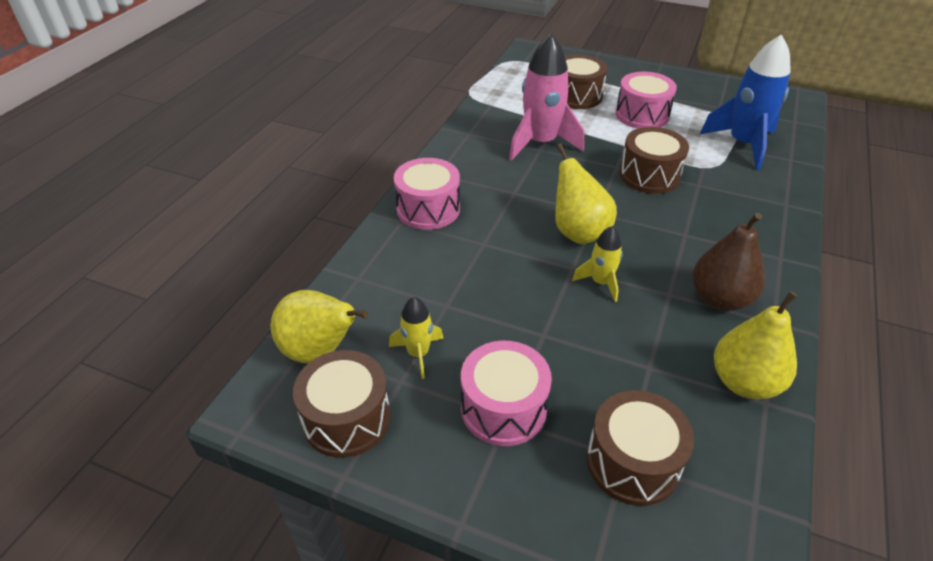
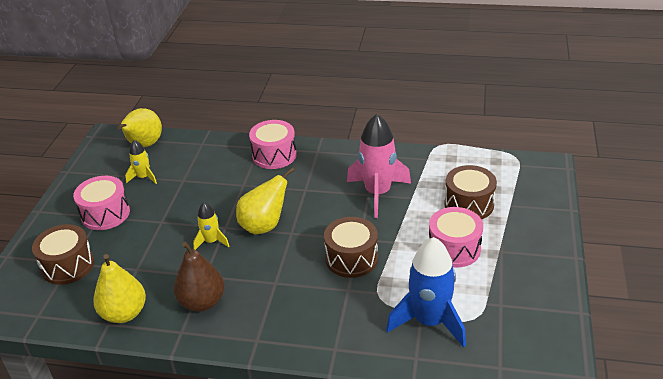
camera: 80 degrees right, 5 degrees down
(347, 418) = (100, 164): brown drum -> none

